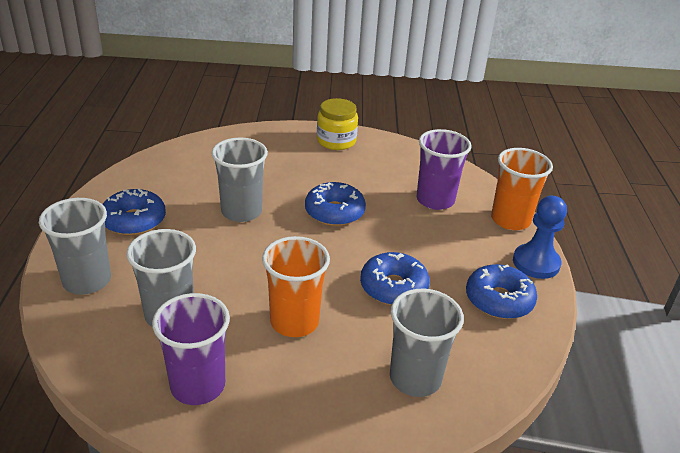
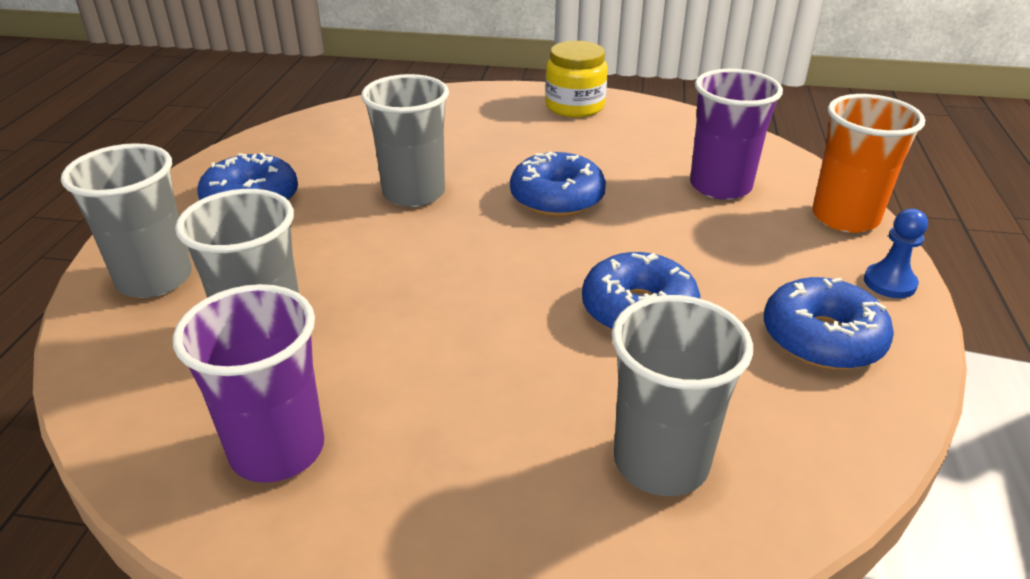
camera: 10 degrees right, 0 degrees up
(294, 322) = (463, 355): orange cup -> none
(536, 263) = (889, 283): blue pawn -> blue pawn, size x0.62

